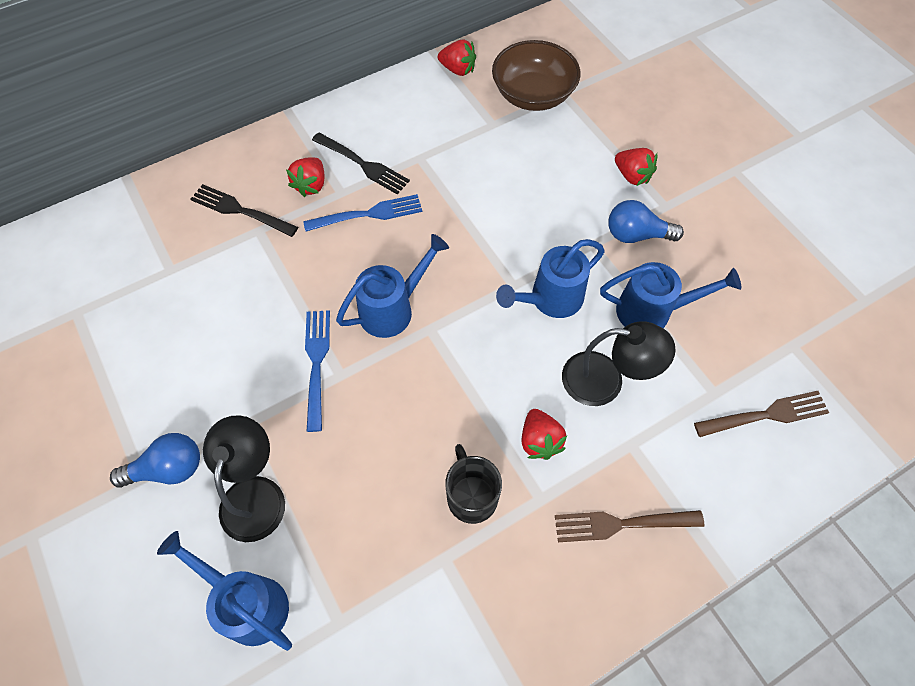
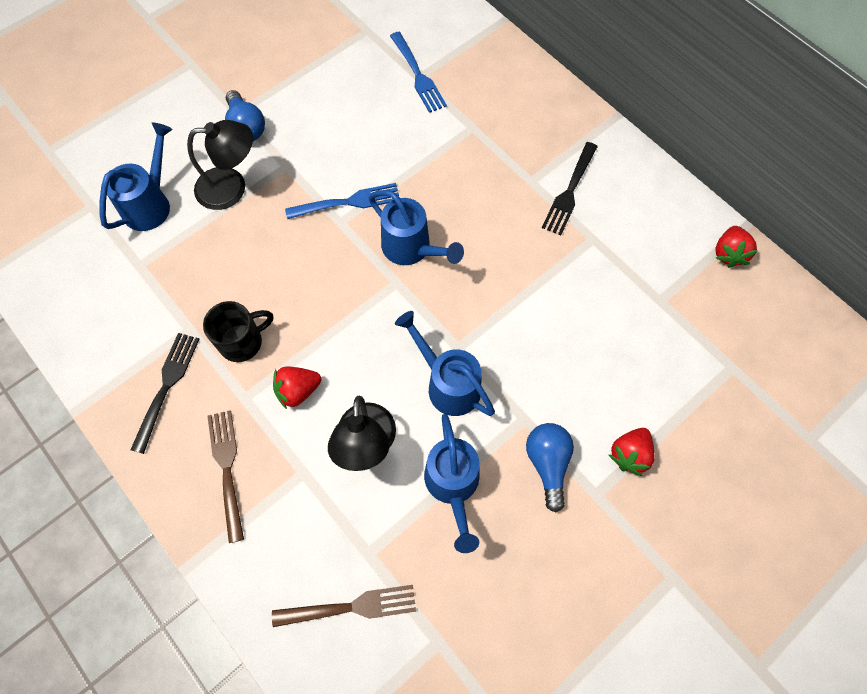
camera: 80 degrees right, 5 degrees up
(241, 210) = (490, 109): black fork -> black fork (166, 387)
(311, 185) = (533, 155): red strawberry -> none
(367, 214) = (511, 208): blue fork -> blue fork (417, 74)
(533, 95) = (717, 335): brown bowl -> none
(765, 415) = (350, 607): brown fork -> brown fork turned 75 degrees counterclockwise

